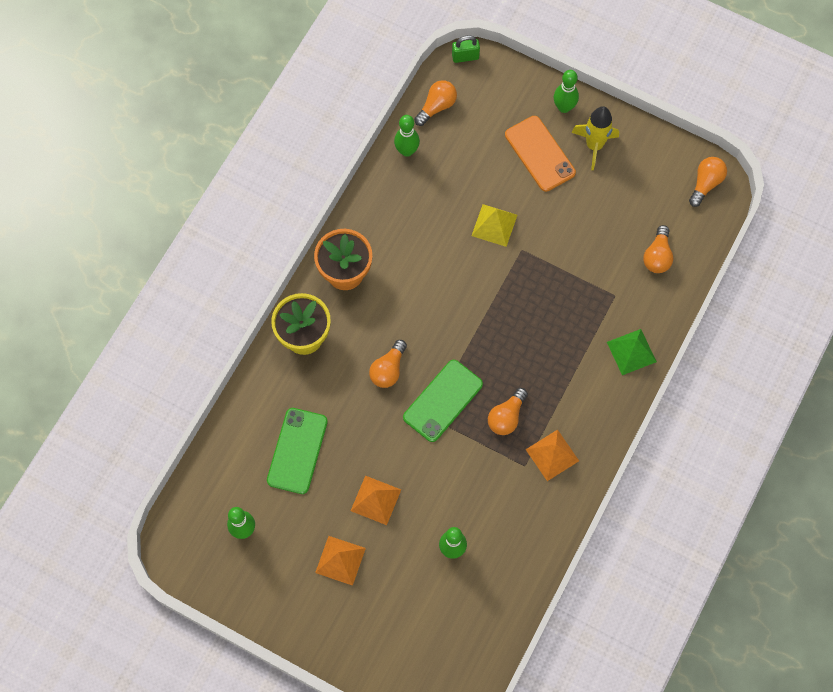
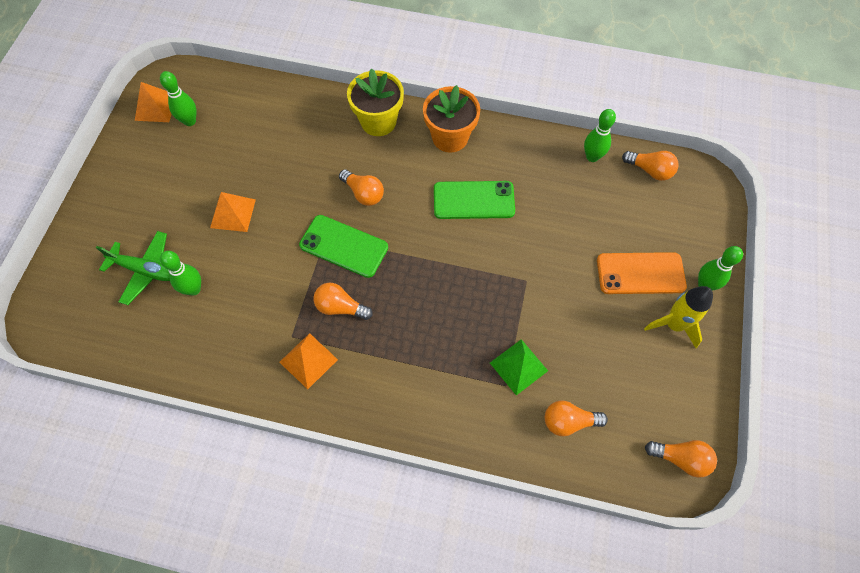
camera: 75 degrees right, 5 degrees down
(297, 451) = (269, 142): green phone -> green phone (473, 200)
(340, 560) = (170, 199): orange pyramid -> orange pyramid (155, 107)
(388, 370) = (364, 193): orange light bulb -> orange light bulb turned 150 degrees counterclockwise
(418, 594) = (145, 270): none -> green plane
(465, 57) = (716, 182): green padlock -> none
(494, 225) = (544, 249): yellow pyramid -> none
(539, 154) = (640, 273): orange phone -> orange phone turned 45 degrees clockwise
(631, 351) = (445, 417): green pyramid -> green pyramid (518, 366)

